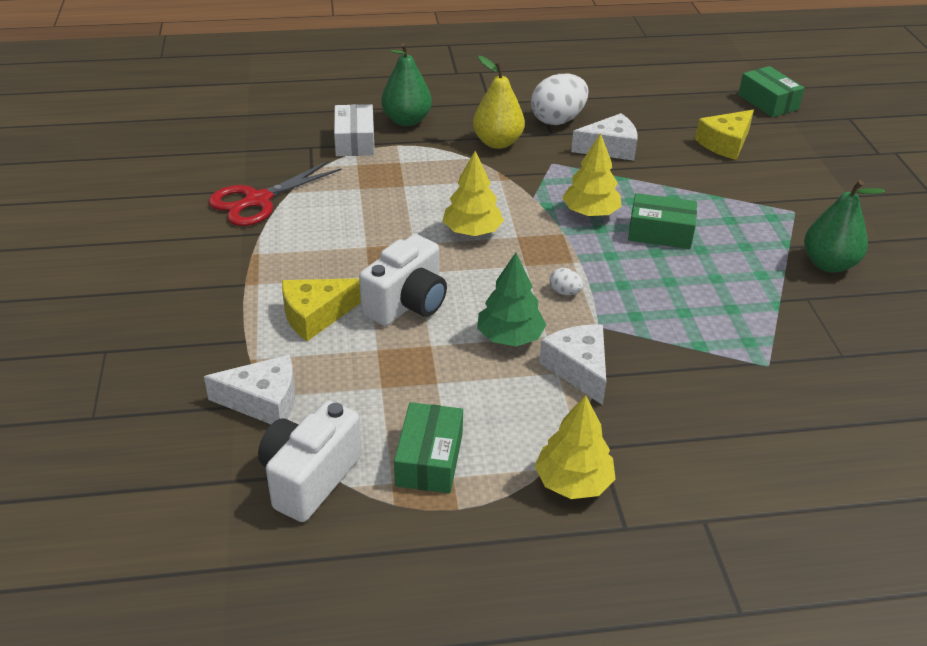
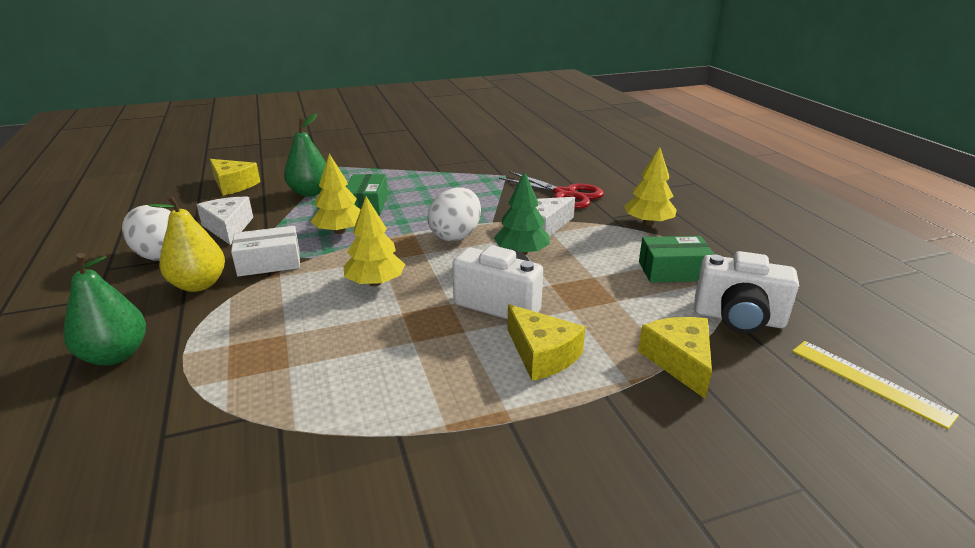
camera: 100 degrees left, 10 degrees down
(163, 536) = (869, 381): none -> yellow ruler
(257, 201) = (317, 459): red scissors -> red scissors (566, 194)
(263, 401) = (679, 361): white cheese -> yellow cheese
(355, 141) = (159, 392): white box -> white box (269, 262)
(564, 292) = (456, 235): white egg -> white egg, size x2.24
(768, 102) = (168, 171): green box -> none
(828, 264) = (397, 159): green pear -> green pear (310, 192)

